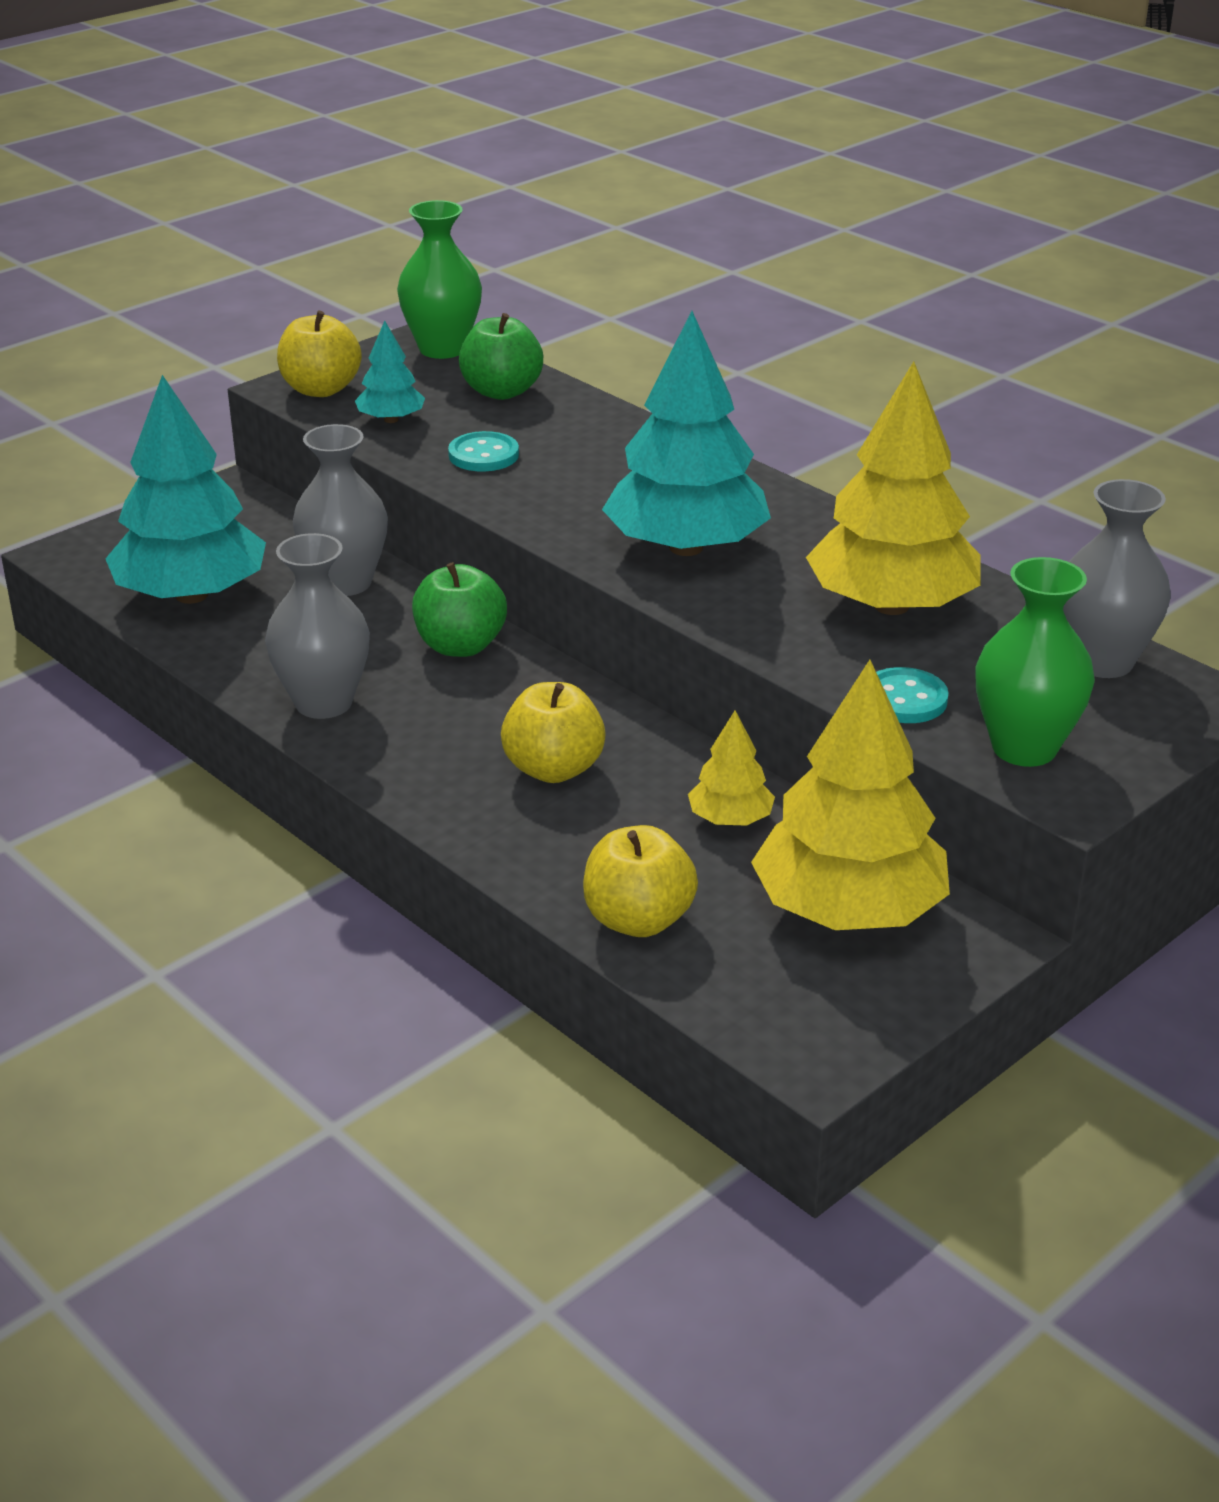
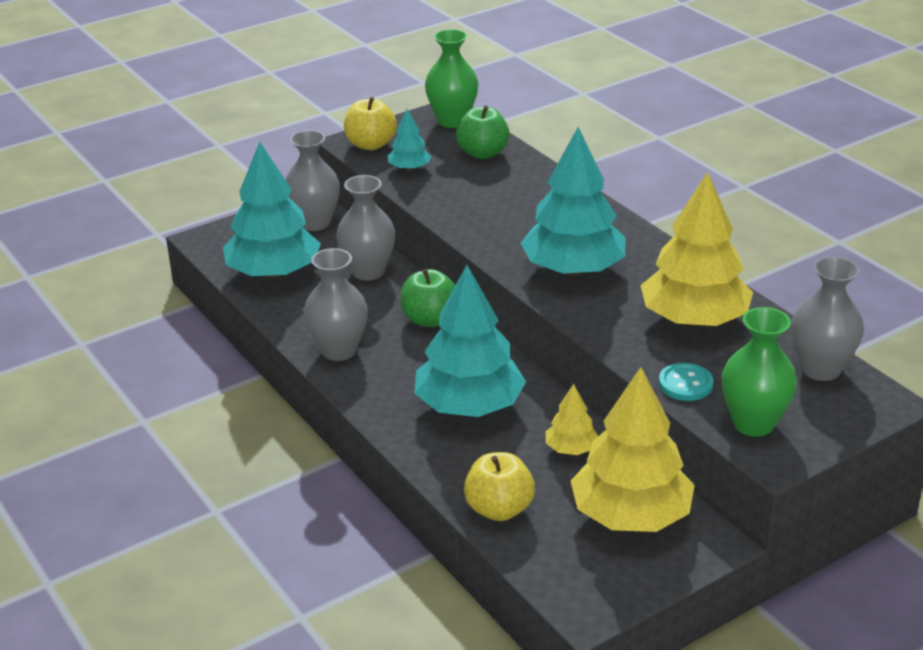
camera: 10 degrees right, 0 degrees up
(243, 517) = (315, 223): none -> grey vase
(483, 455) = (461, 197): turquoise button -> none
(553, 769) = (469, 406): yellow apple -> turquoise tree

